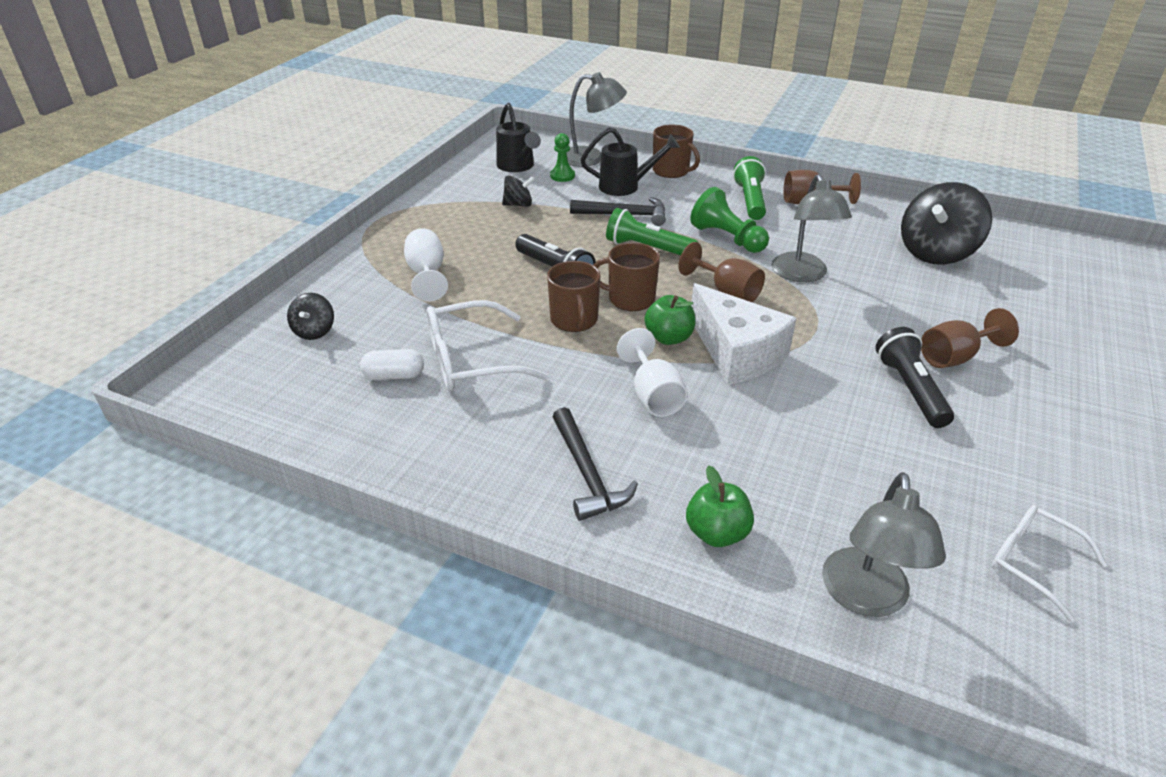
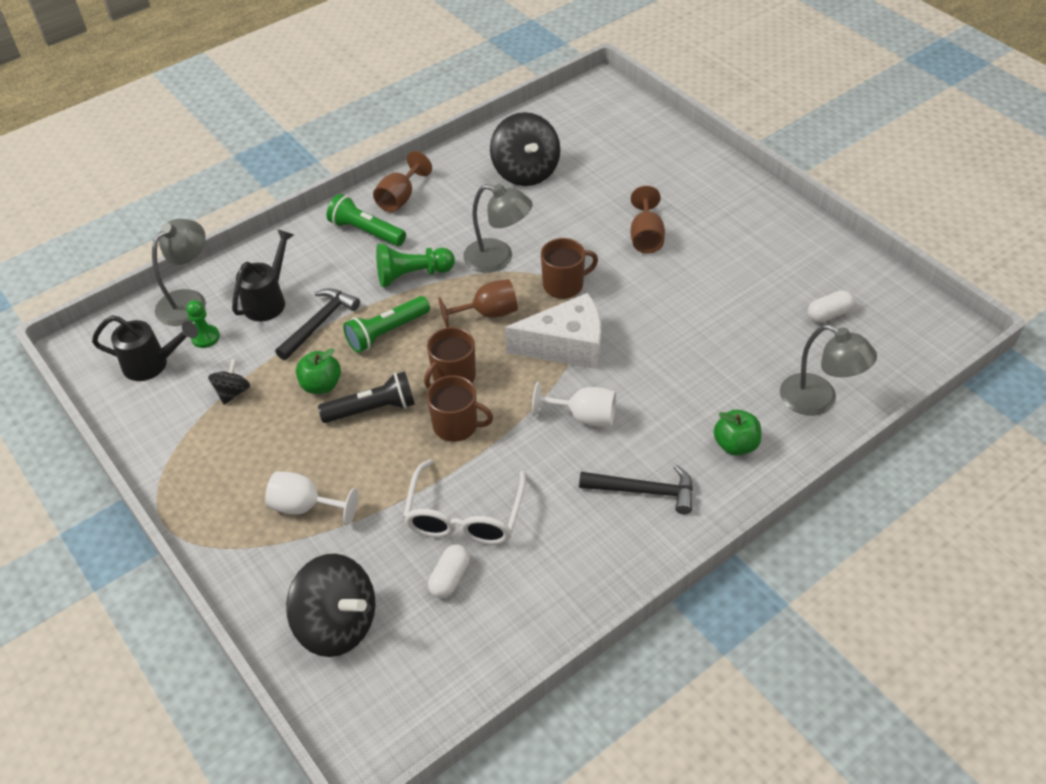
camera: 60 degrees left, 10 degrees up
(314, 331) = (337, 624): black spinning top -> black spinning top, size x2.02
(669, 338) = (522, 376): green apple -> green apple (321, 385)
(671, 171) = (269, 256): brown mug -> brown mug (564, 285)
(910, 389) = (663, 278): black flashlight -> none
(1032, 562) = (828, 314): white glasses -> white capsule

